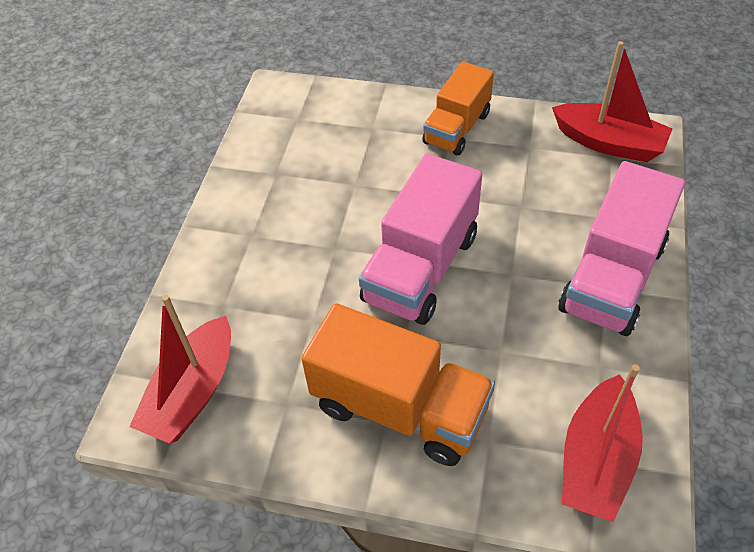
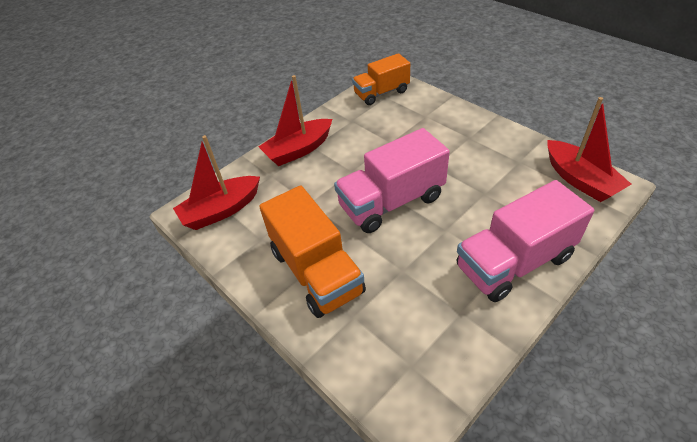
camera: 35 degrees right, 5 degrees down
(457, 128) = (478, 134): orange truck -> orange truck (381, 93)
(596, 460) = (410, 366): red boat -> red boat (298, 150)

